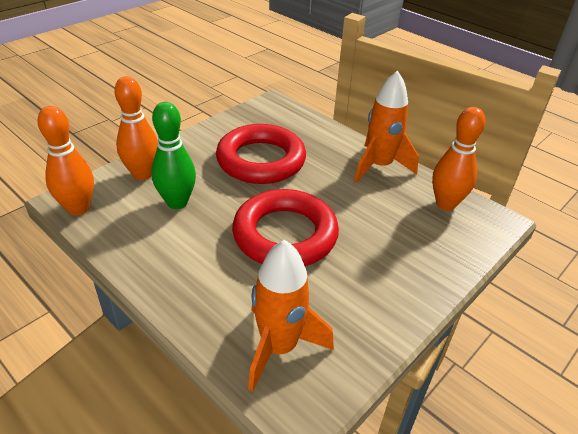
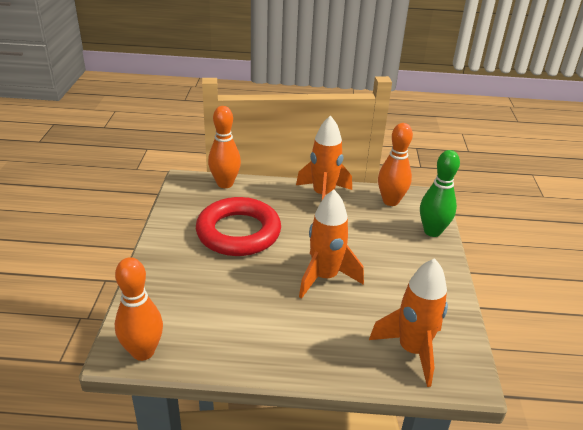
camera: 40 degrees left, 5 degrees down
(142, 174) = (159, 293): orange bowling pin -> orange bowling pin (225, 184)
(177, 202) = (219, 299): green bowling pin -> green bowling pin (432, 231)
(285, 235) = (325, 277): red ring -> orange rocket

